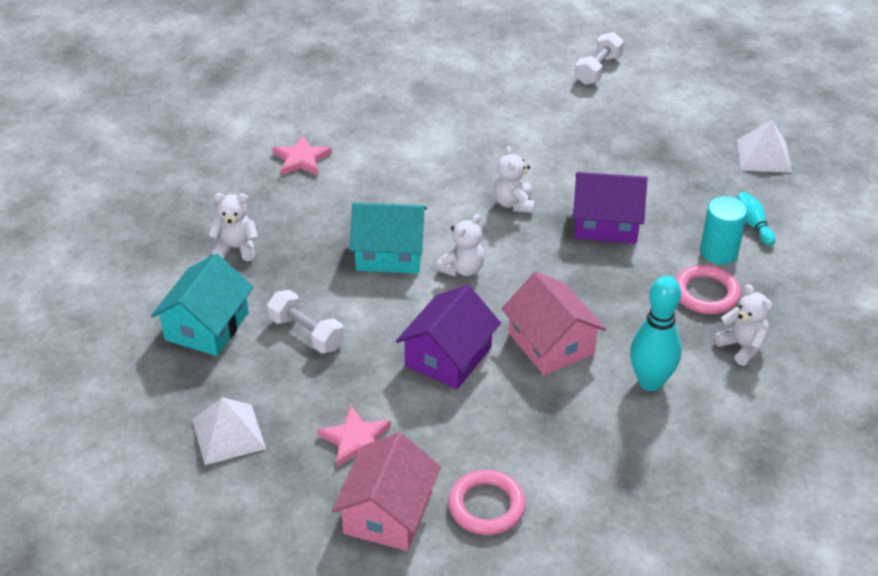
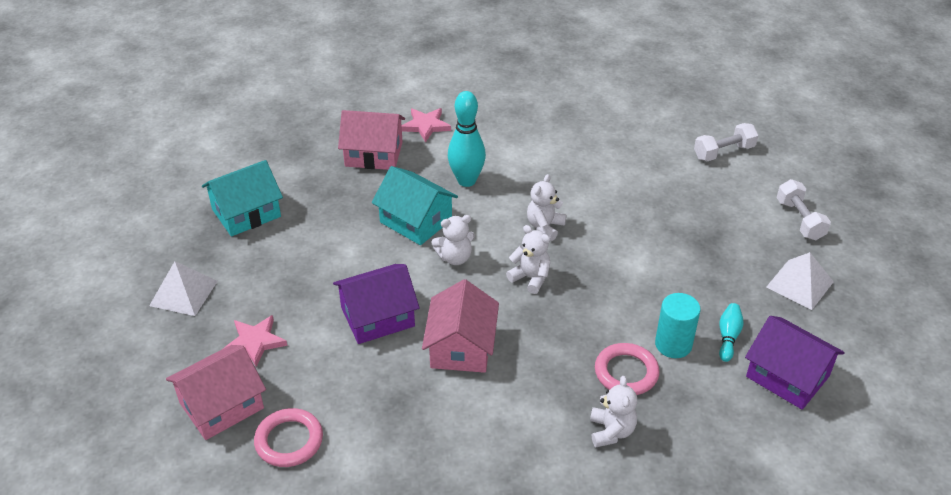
camera: 35 degrees right, 0 degrees up
(236, 248) = (319, 169): white teddy bear -> white teddy bear (530, 278)
(278, 209) = (374, 154): none -> pink house
(306, 333) = (302, 250): white dumbbell -> white dumbbell (799, 220)
(606, 223) = (602, 276): purple house -> purple house (787, 376)
(650, 382) = (506, 418): turquoise bowling pin -> turquoise bowling pin (466, 181)

